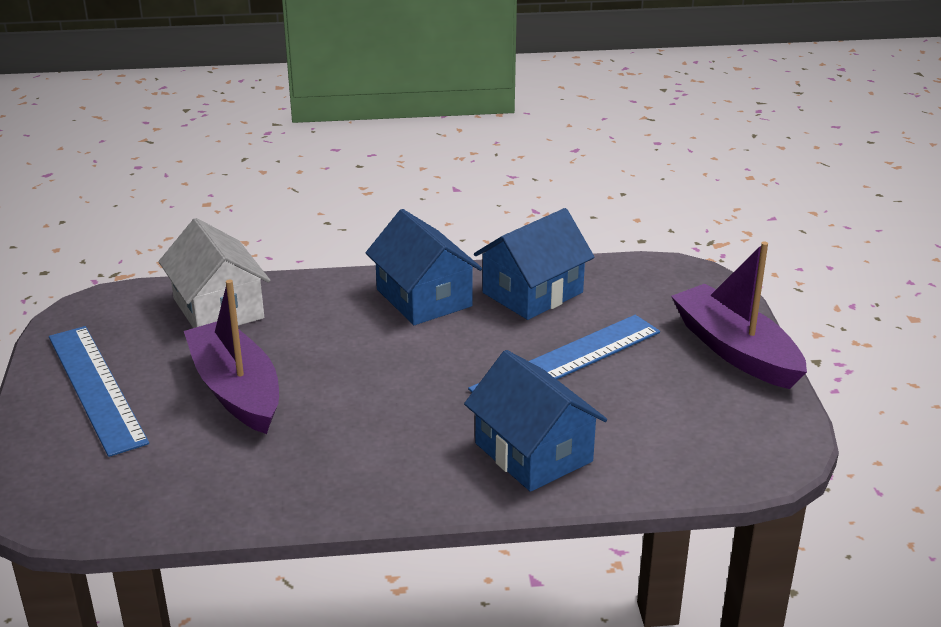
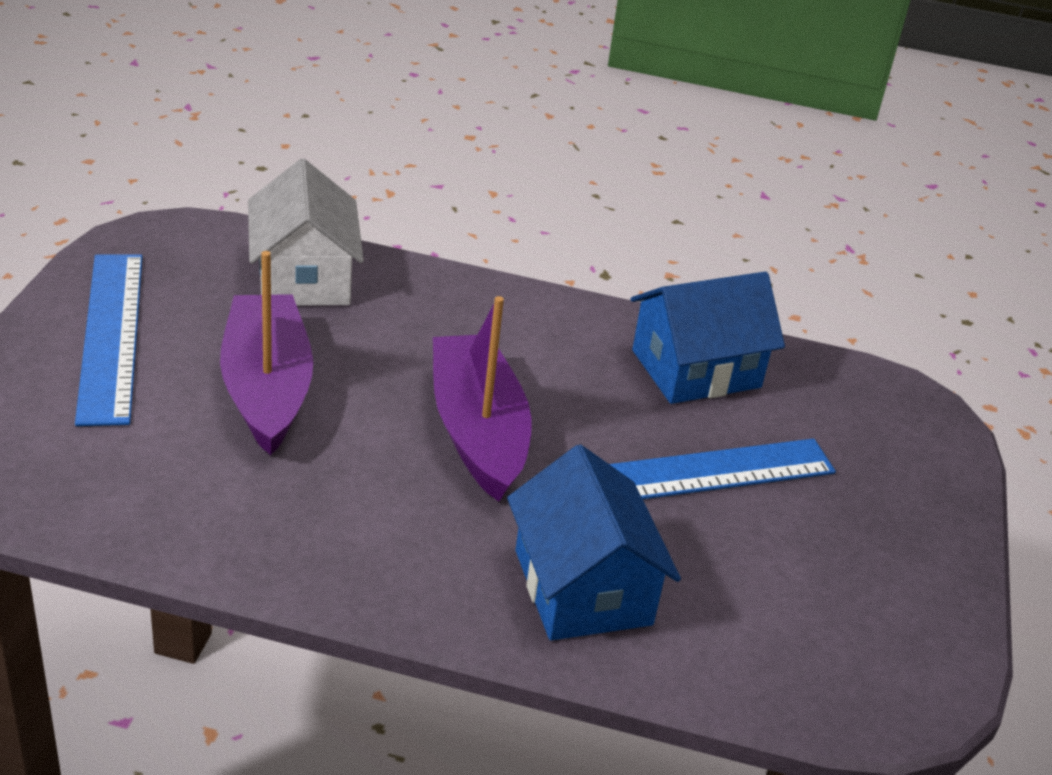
camera: 15 degrees right, 5 degrees up
(424, 298) = (555, 335): blue house -> none
(735, 350) = (925, 530): purple boat -> purple boat (477, 431)

